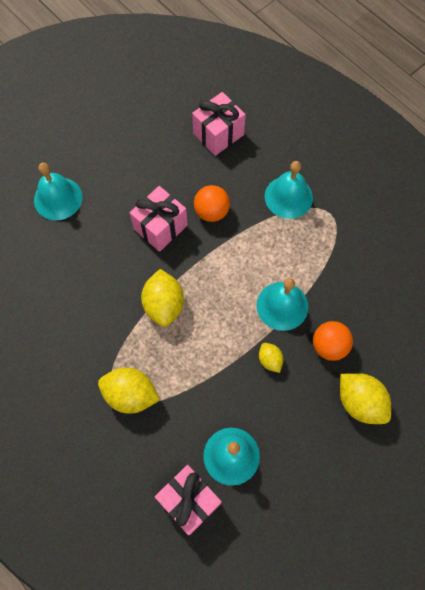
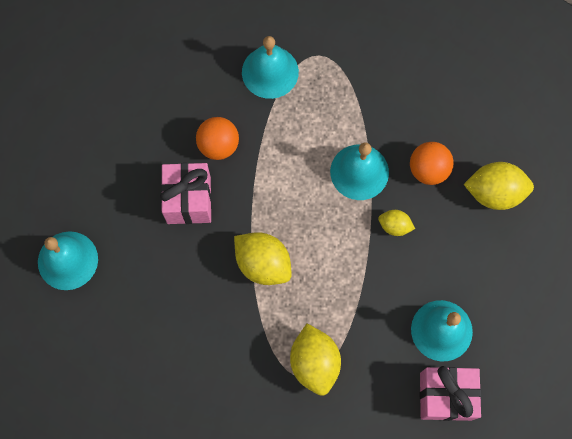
camera: 45 degrees left, 5 degrees up
(130, 395) = (314, 363): yellow lemon -> yellow lemon turned 75 degrees counterclockwise
(218, 134) = (150, 69): pink gift -> none

